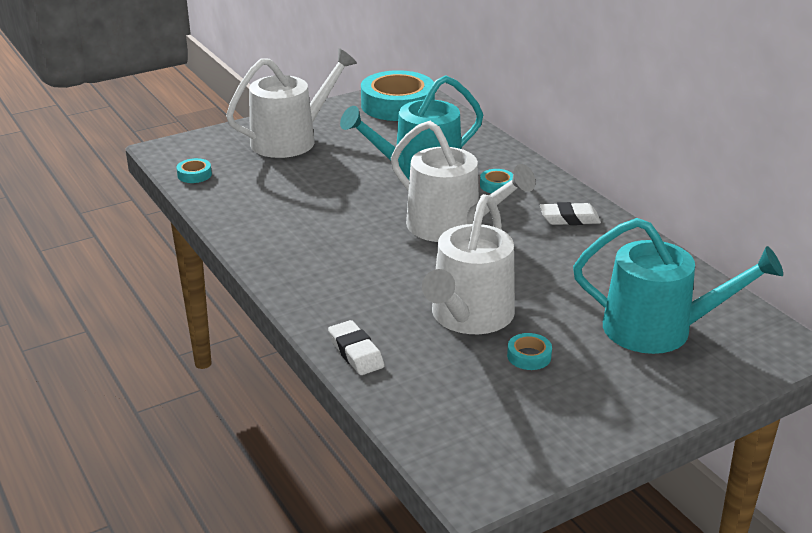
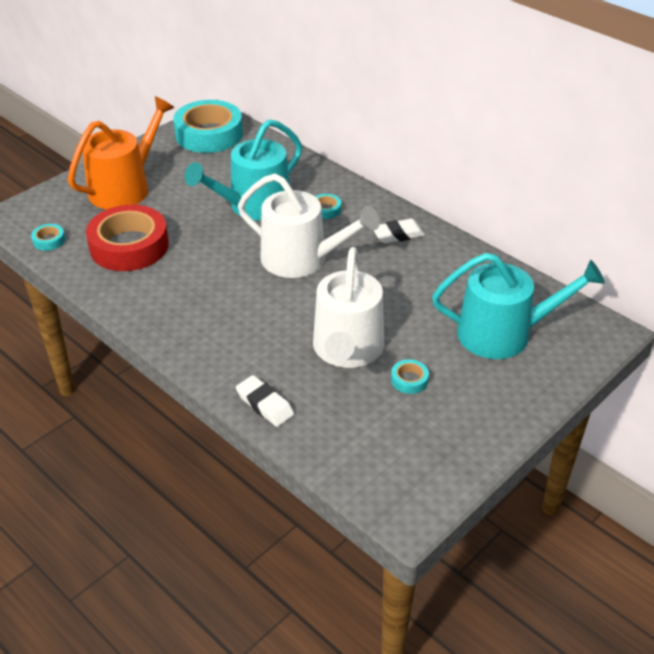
camera: 15 degrees left, 10 degrees up
(273, 190) = (129, 246): none -> red tape
(290, 140) = (125, 188): white watering can -> orange watering can

